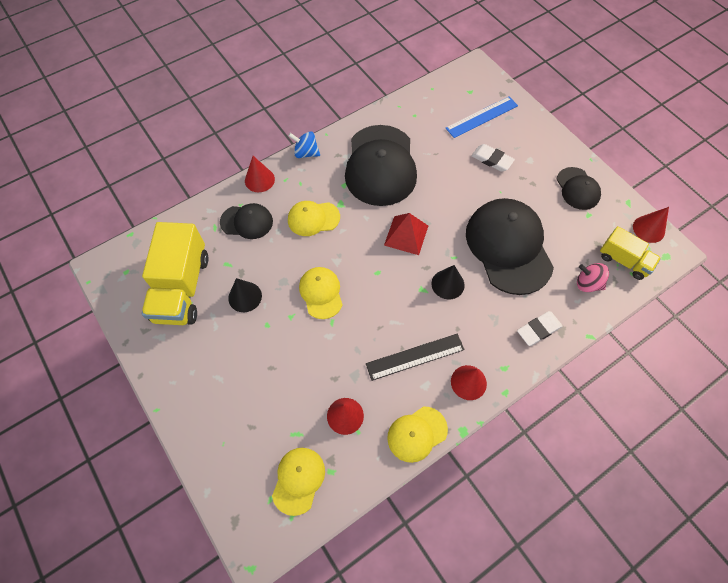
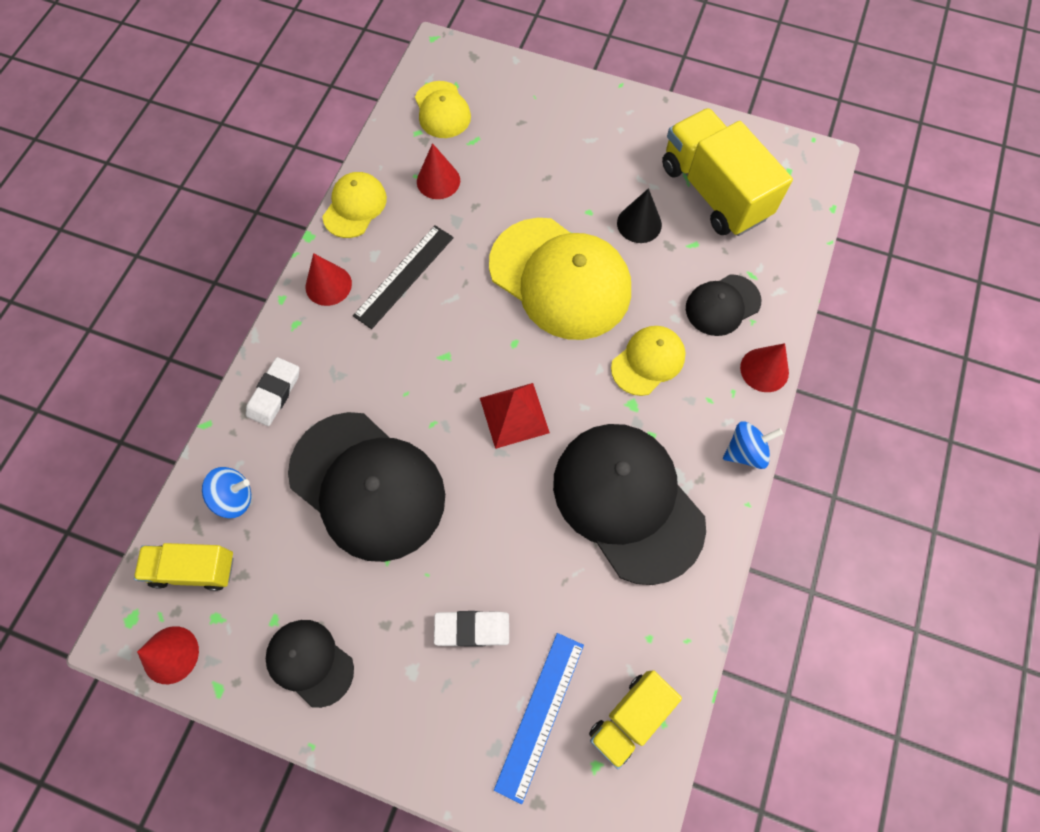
camera: 145 degrees right, 5 degrees up
(321, 293) = (560, 278): yellow cap -> yellow cap, size x1.95
(444, 97) = (630, 717): none -> yellow truck
(448, 284) = (418, 382): black cone -> none
(587, 284) = (234, 498): pink spinning top -> blue spinning top

